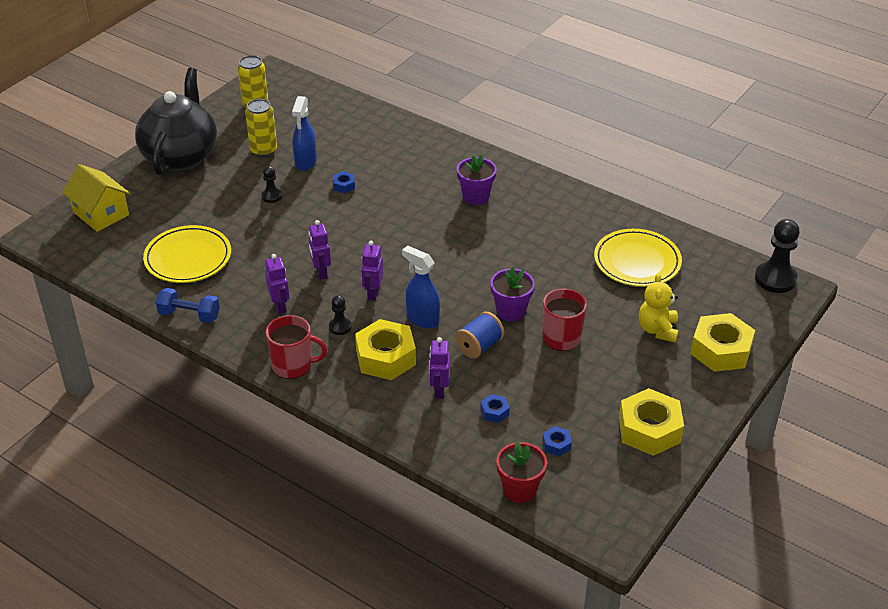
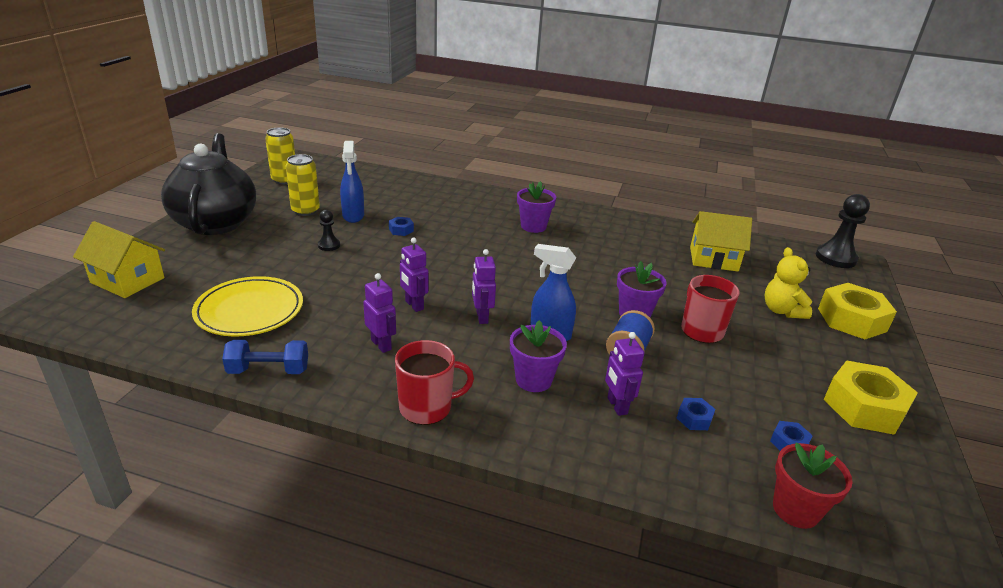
camera: 20 degrees left, 10 degrees down
(340, 327) = (463, 355): black pawn -> none
(385, 357) = (533, 380): yellow nut -> purple flower pot
(637, 262) = (713, 259): yellow plate -> yellow house

